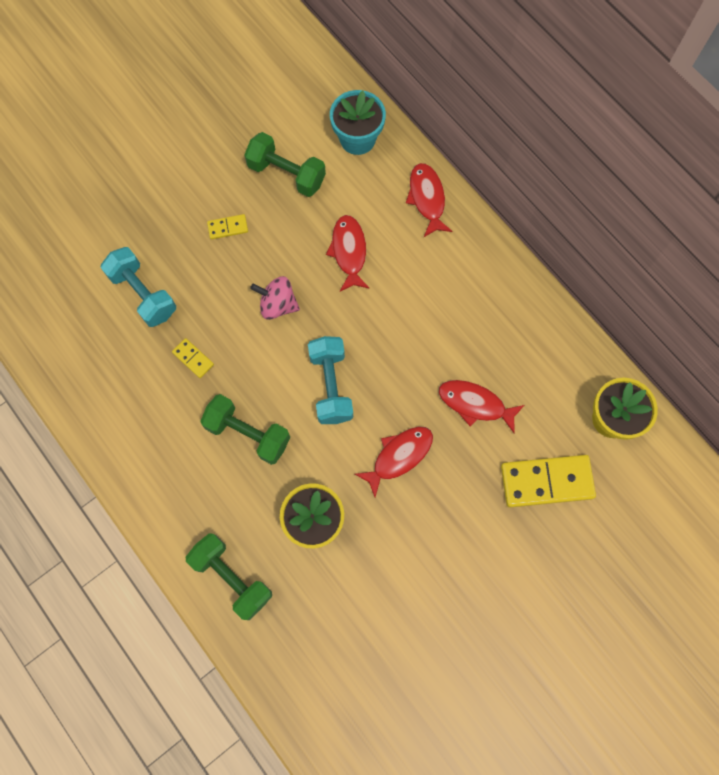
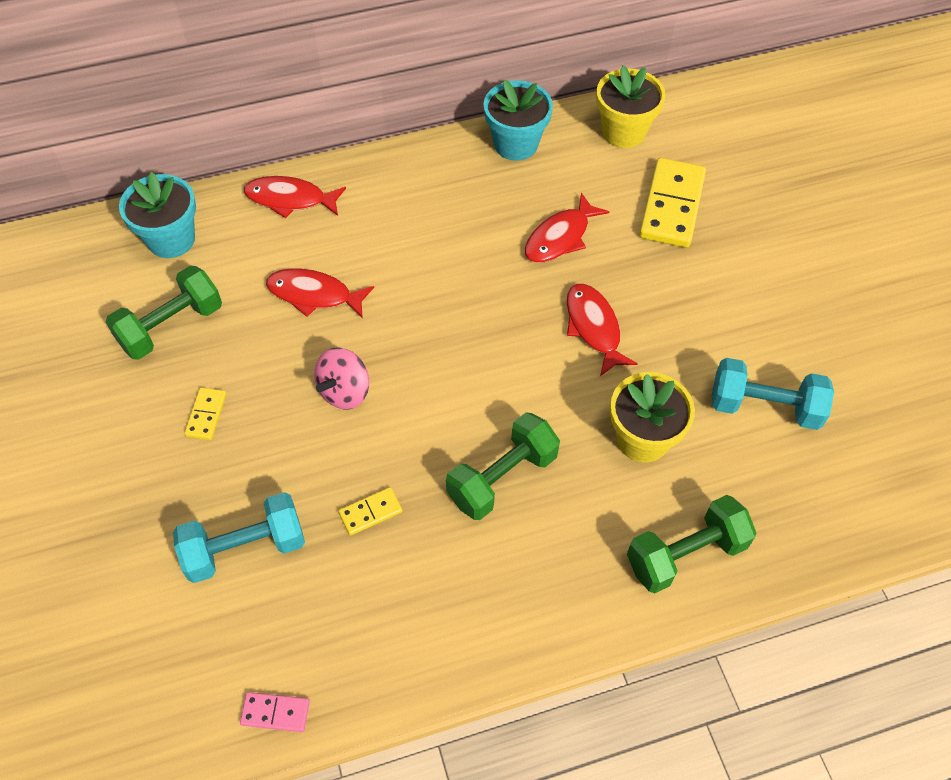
camera: 70 degrees left, 15 degrees down
(46, 358) = (275, 713): none -> pink domino
(331, 386) = (478, 367): turquoise dumbbell -> turquoise dumbbell (764, 407)
(557, 338) = (515, 144): none -> turquoise flower pot

